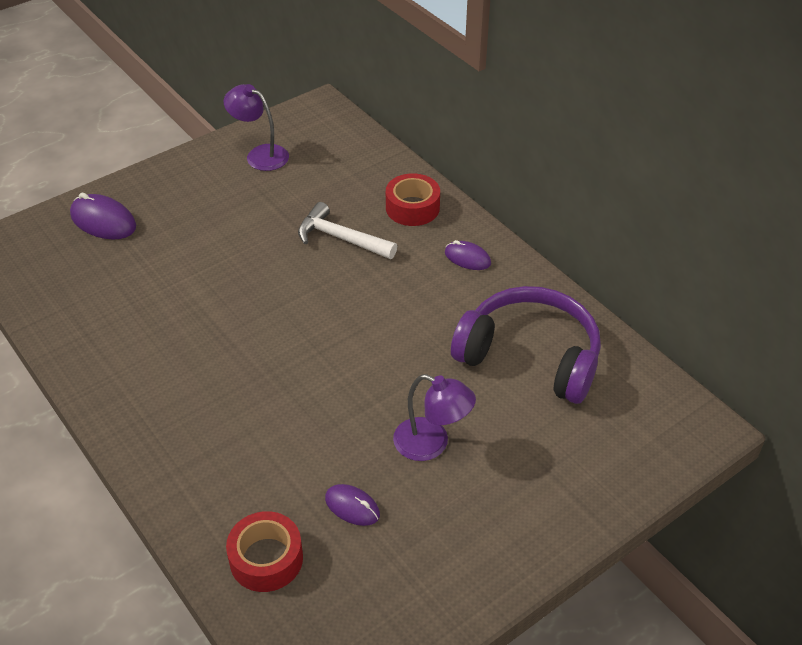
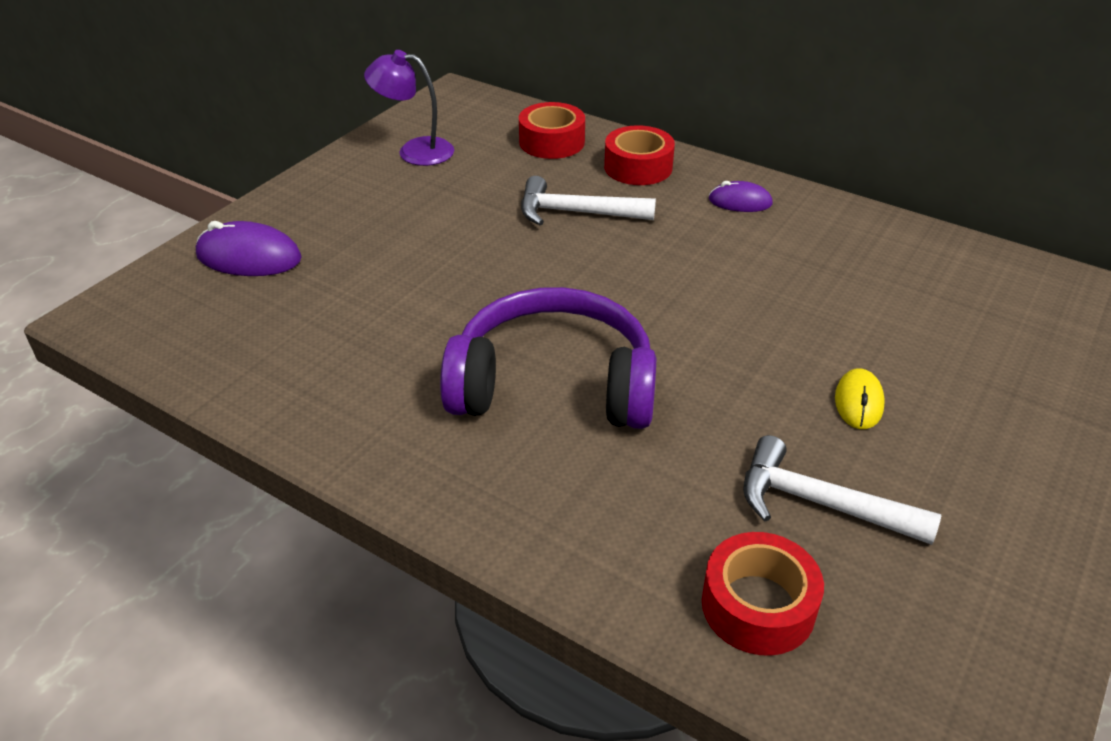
camera: 20 degrees left, 5 degrees down
(352, 507) = (820, 503): purple mouse -> white hammer
(363, 169) = (552, 142): none -> red tape
(431, 444) = (858, 402): purple lamp -> yellow mouse
(530, 356) = (892, 281): purple headphones -> purple headphones (553, 385)

